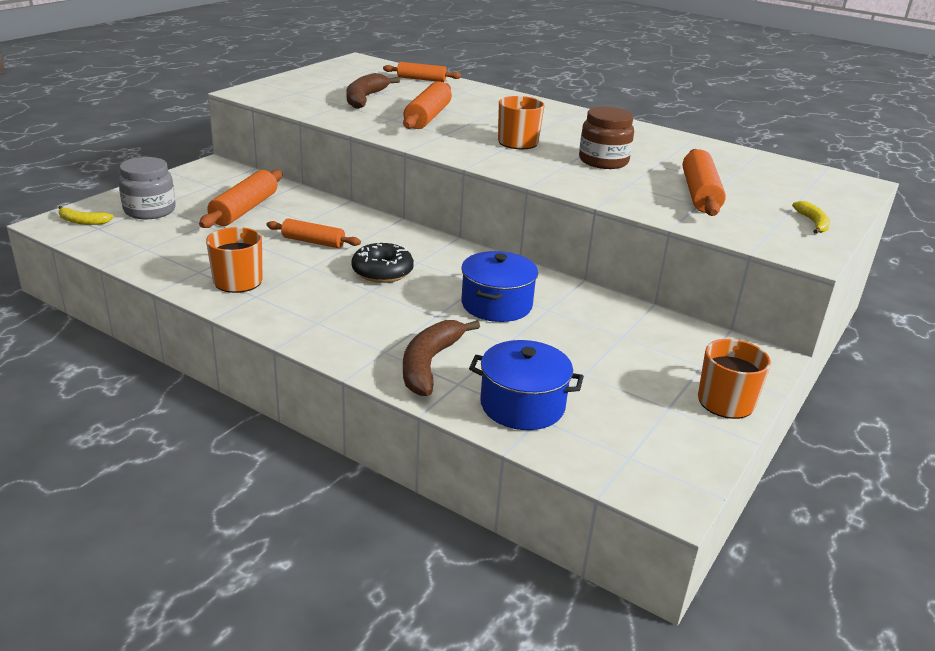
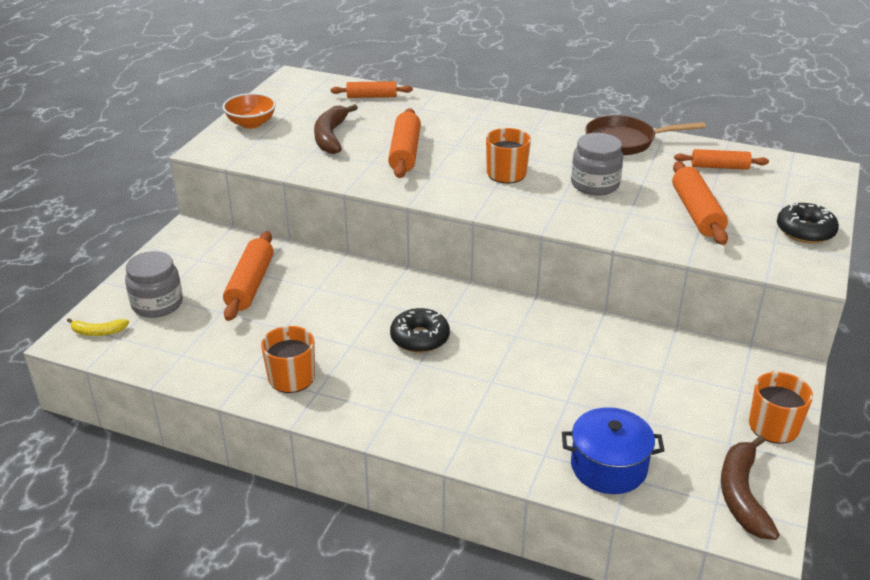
camera: 10 degrees left, 5 degrees up
(298, 82) = (251, 123): none -> orange bowl
(313, 242) = (337, 313): orange rolling pin -> orange rolling pin (719, 167)
(429, 364) = (510, 438): brown banana -> brown banana (742, 494)
(496, 304) = (540, 357): blue pot -> none
(603, 161) = (595, 184): brown jar -> grey jar
(652, 137) = (625, 141): none -> brown pan
(813, 223) = (805, 231): yellow banana -> black donut

